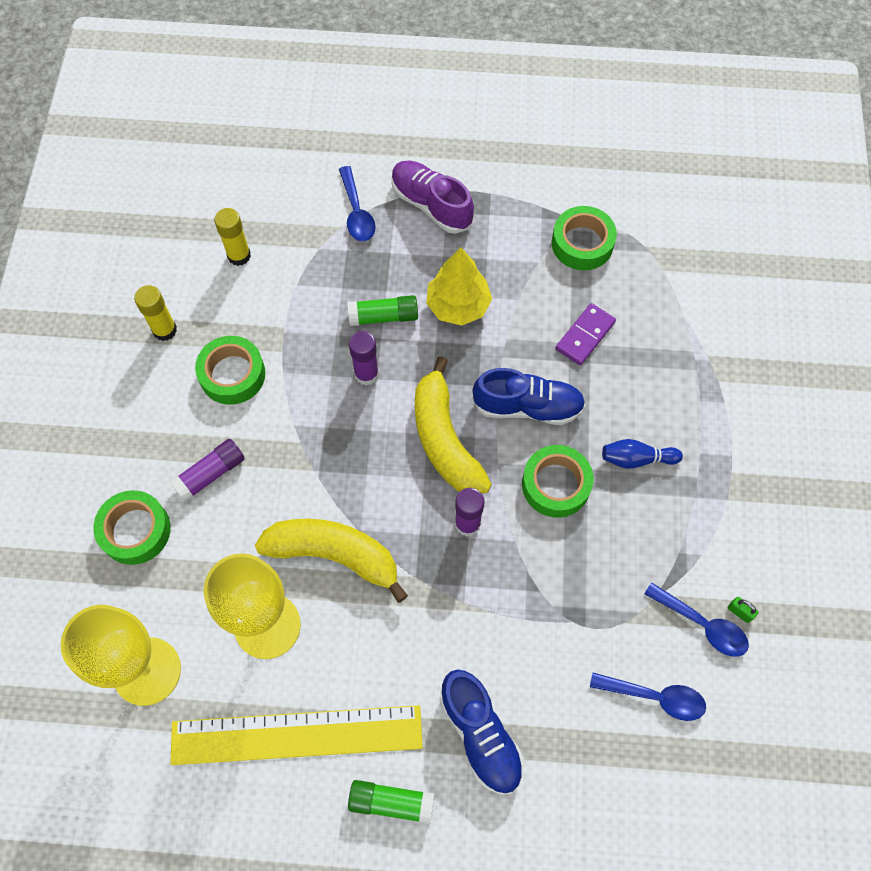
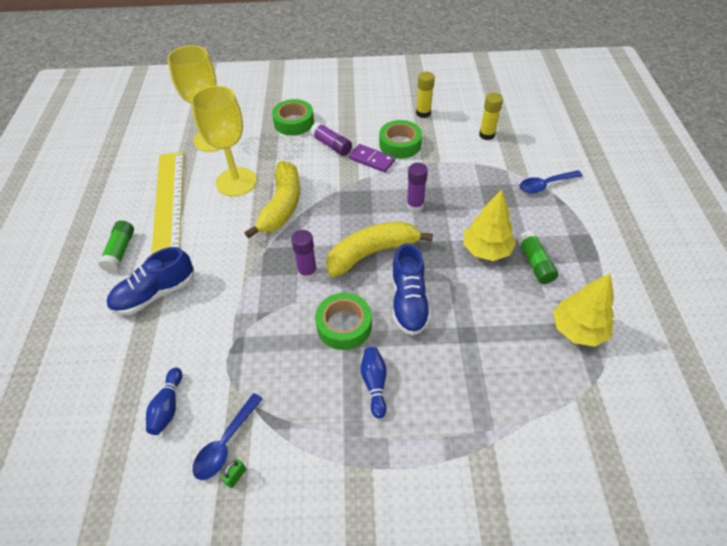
camera: 85 degrees right, 15 degrees down
(383, 317) = (463, 209): green glue stick -> green glue stick (535, 263)
(431, 205) = (571, 225): purple shoe -> none
(582, 243) = (577, 330): green tape -> yellow tree
(585, 335) = (484, 337): purple domino -> purple domino (372, 160)
(655, 697) = (168, 406): blue spoon -> blue bowling pin

